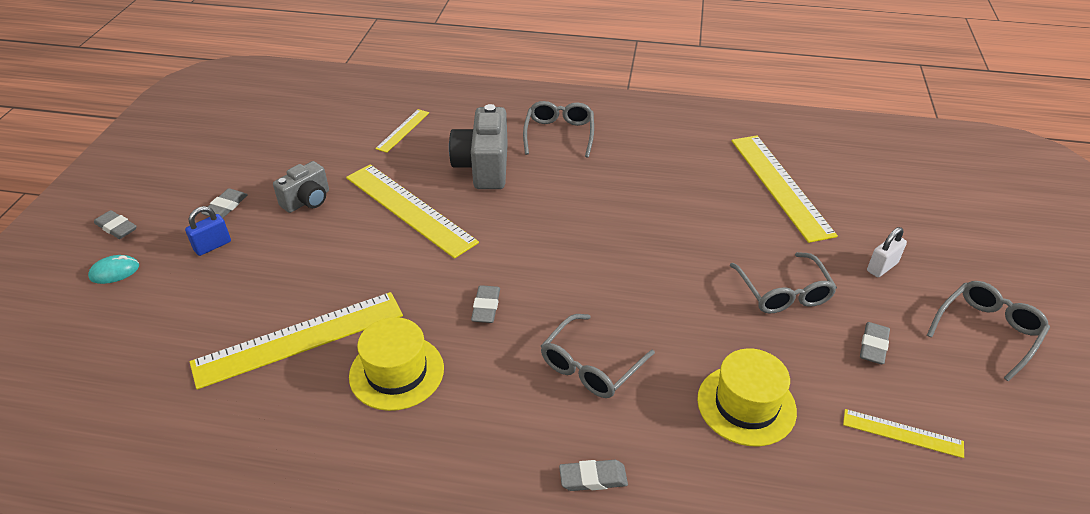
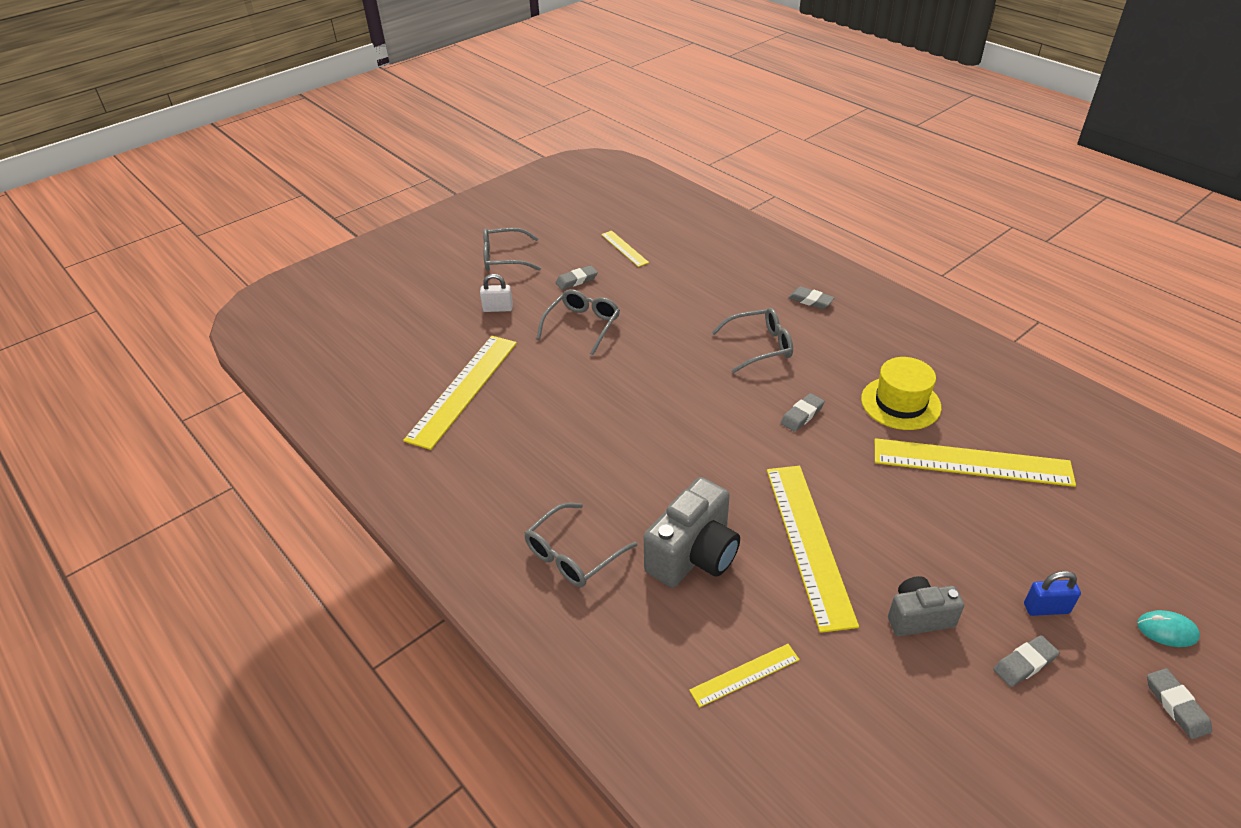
camera: 140 degrees left, 0 degrees up
(746, 405) = (688, 290): yellow hat -> none

